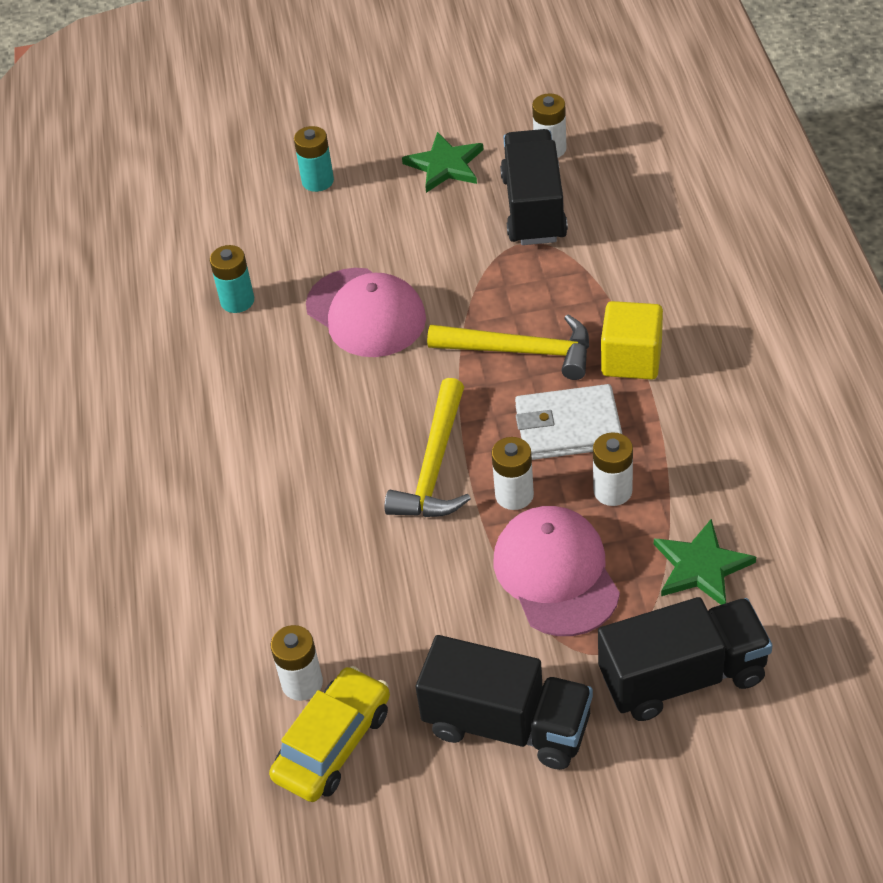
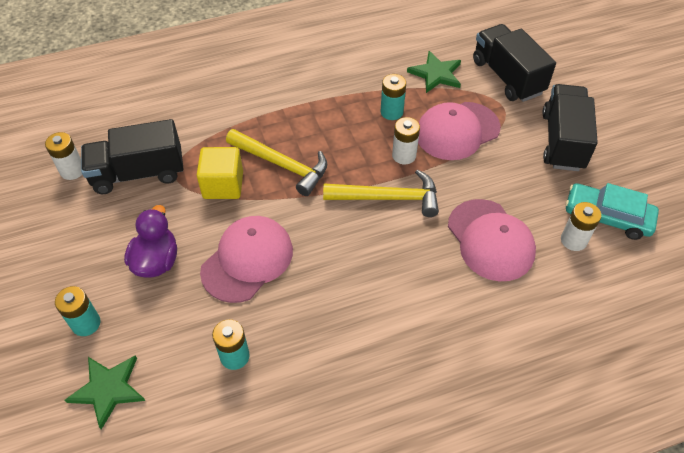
camera: 105 degrees left, 5 degrees up
(330, 576) = (490, 240): none -> pink cap
(333, 744) = (607, 217): yellow car -> turquoise car
(387, 232) = (156, 261): none -> purple duck
(445, 165) = (80, 233): green star -> green star (108, 389)
(521, 351) = (282, 165): yellow hammer -> yellow hammer turned 120 degrees clockwise
(568, 427) = (345, 136): white wallet -> none
(612, 491) = (391, 112): white battery -> turquoise battery
(631, 359) = (285, 111): yellow cube -> yellow cube (223, 185)

